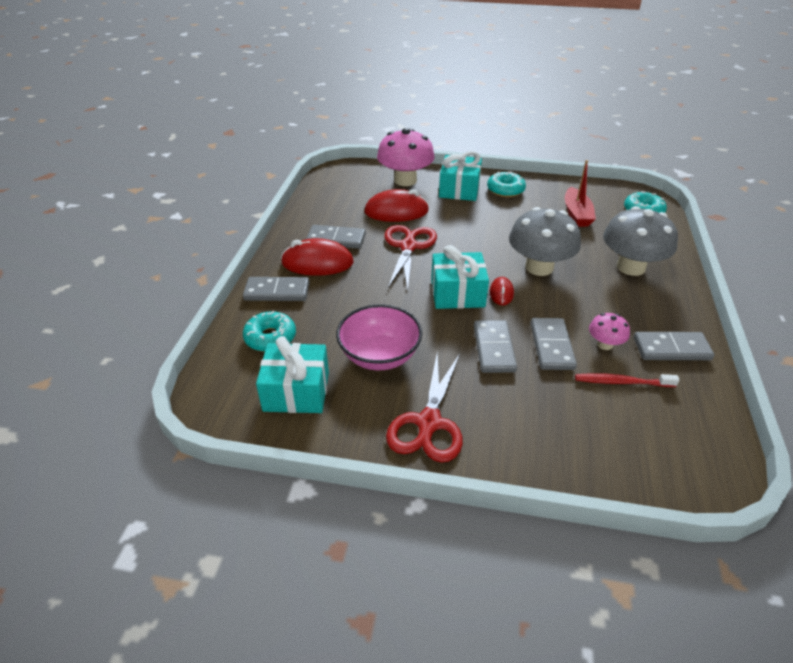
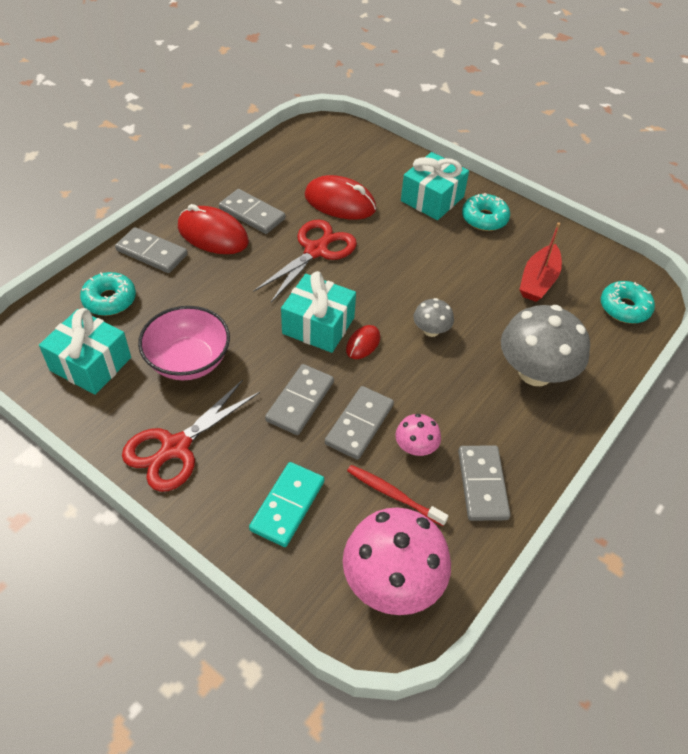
camera: 25 degrees right, 10 degrees up
(405, 180) = (383, 165): pink mushroom -> pink mushroom (392, 582)
(539, 267) = (431, 330): grey mushroom -> grey mushroom, size x0.49
(556, 425) = (287, 505): none -> turquoise domino
(671, 349) = (482, 484): grey domino -> grey domino turned 60 degrees clockwise

